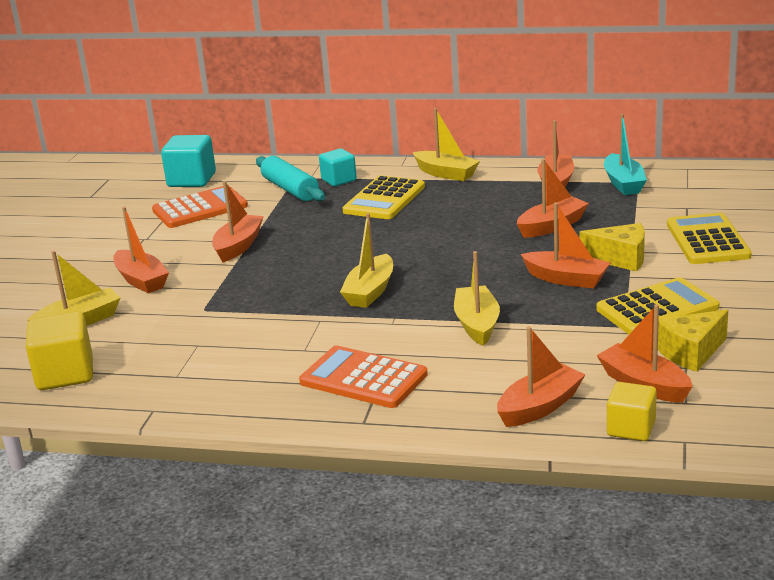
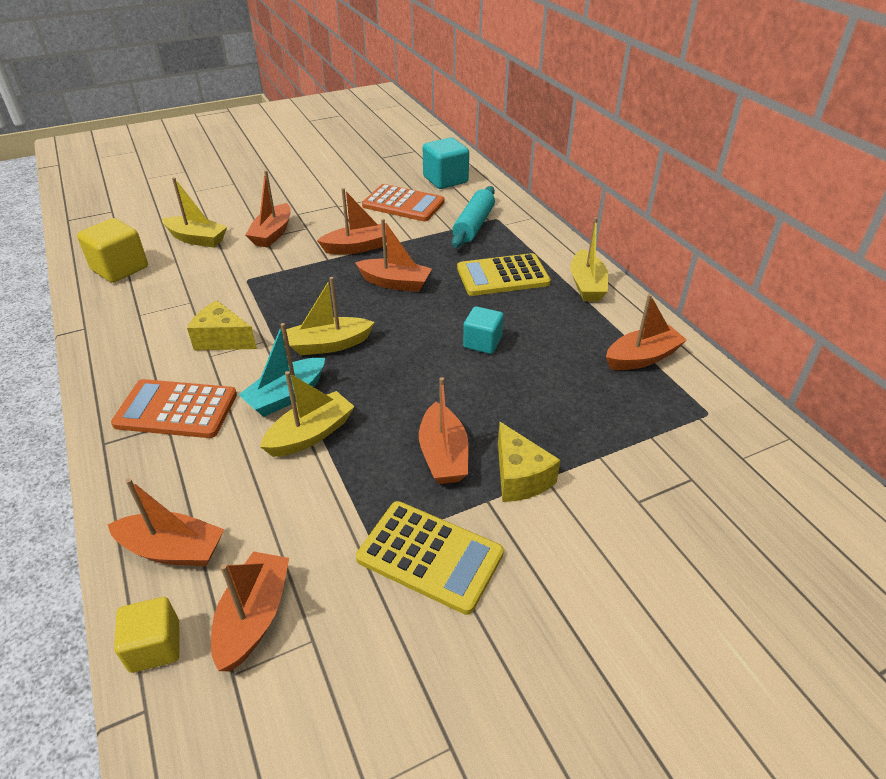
camera: 50 degrees right, 15 degrees up
(339, 180) = (513, 239): turquoise cube -> turquoise cube (482, 342)
(363, 378) = (176, 410): orange calculator -> orange calculator turned 75 degrees counterclockwise
(552, 226) = (546, 396): orange boat -> orange boat (395, 283)
(623, 183) = (694, 404): turquoise boat -> turquoise boat (286, 396)
(691, 353) = (347, 632): yellow cheese -> yellow cheese (222, 339)
(707, 240) = (627, 532): yellow calculator -> none

